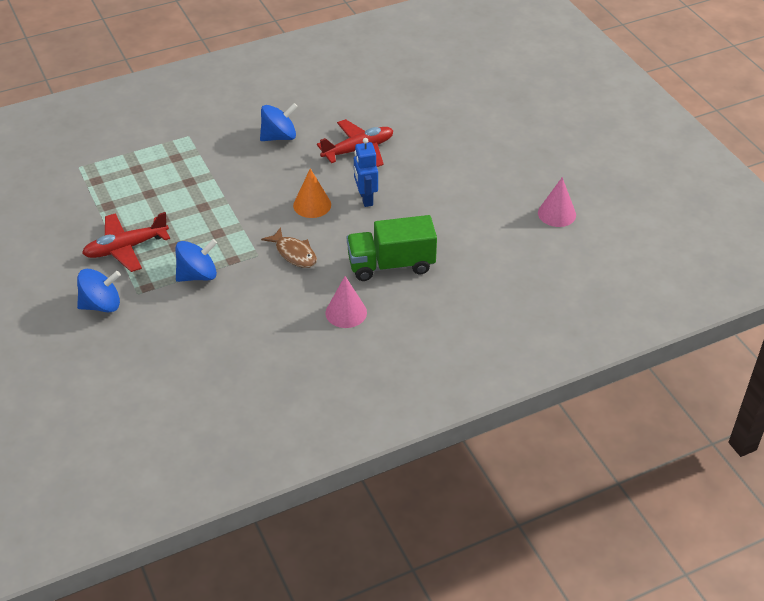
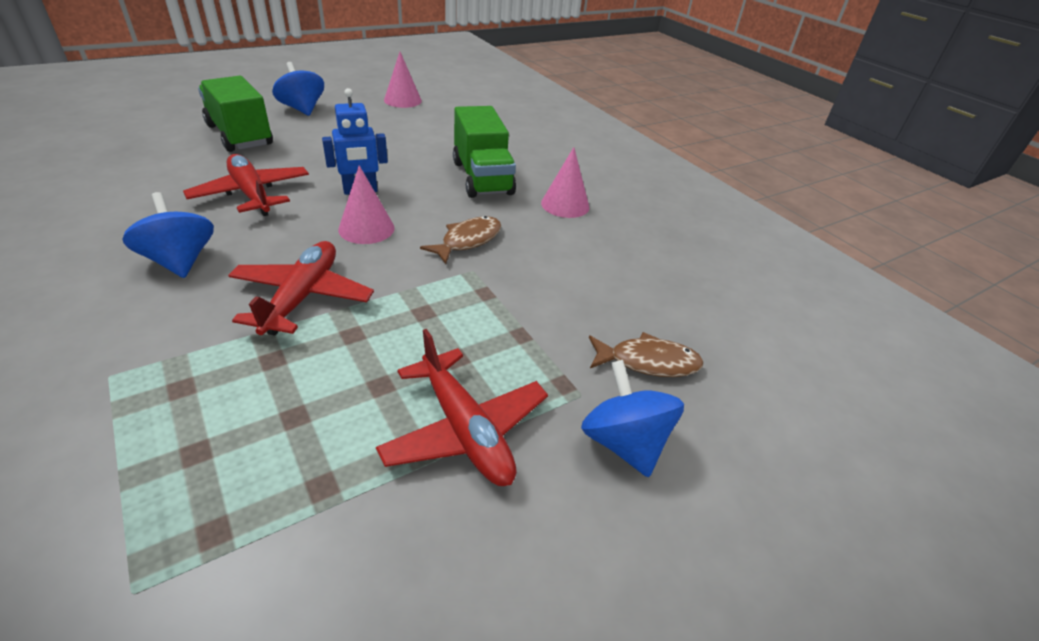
camera: 100 degrees left, 5 degrees down
(155, 327) = (648, 362): none -> brown fish
(198, 275) = (524, 326): blue spinning top -> blue spinning top (302, 109)
(239, 185) = (302, 297): none -> red plane
(312, 205) = (366, 228): orange cone -> pink cone
(454, 130) = (240, 135): none -> green truck

